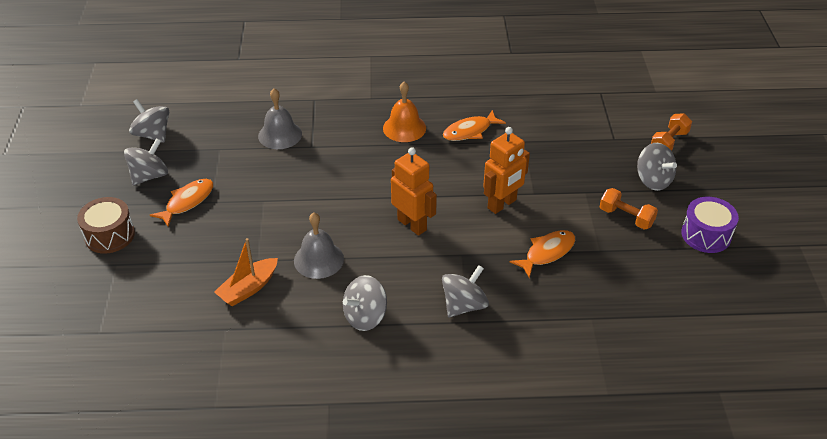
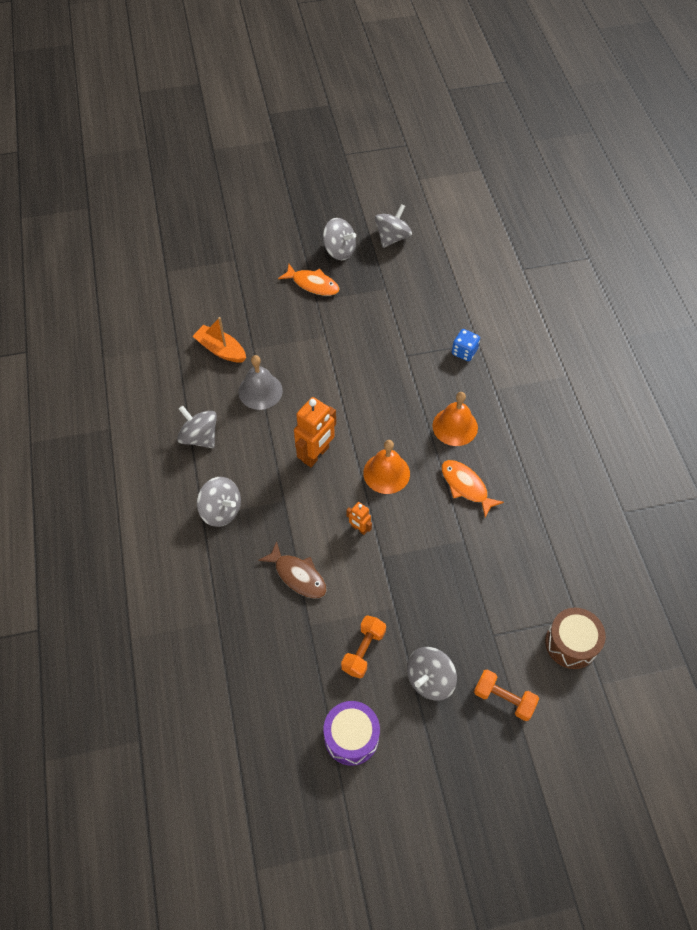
camera: 80 degrees right, 15 degrees up
(110, 235) = (265, 246): brown drum -> brown drum (571, 643)
(280, 135) = (416, 327): grey bell -> none
(321, 109) = (464, 352): none -> blue dice
(445, 178) = (386, 473): none -> orange bell
(502, 204) = (359, 528): orange robot -> orange robot, size x0.51
(547, 253) = (298, 575): orange fish -> brown fish

